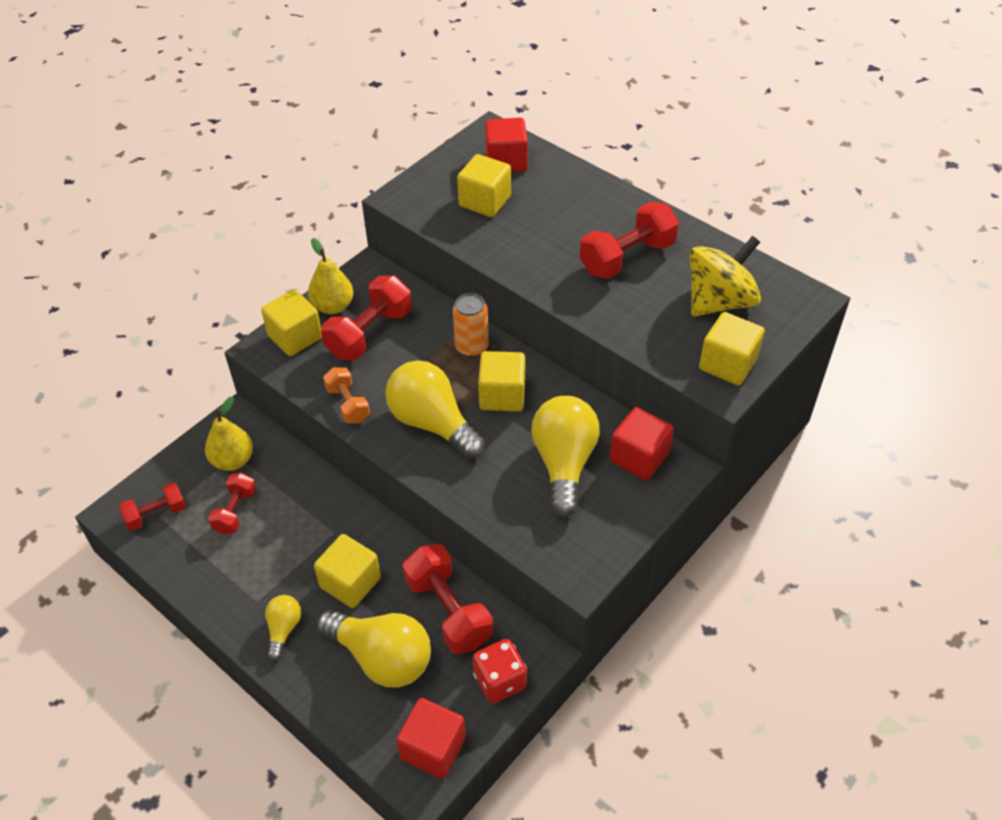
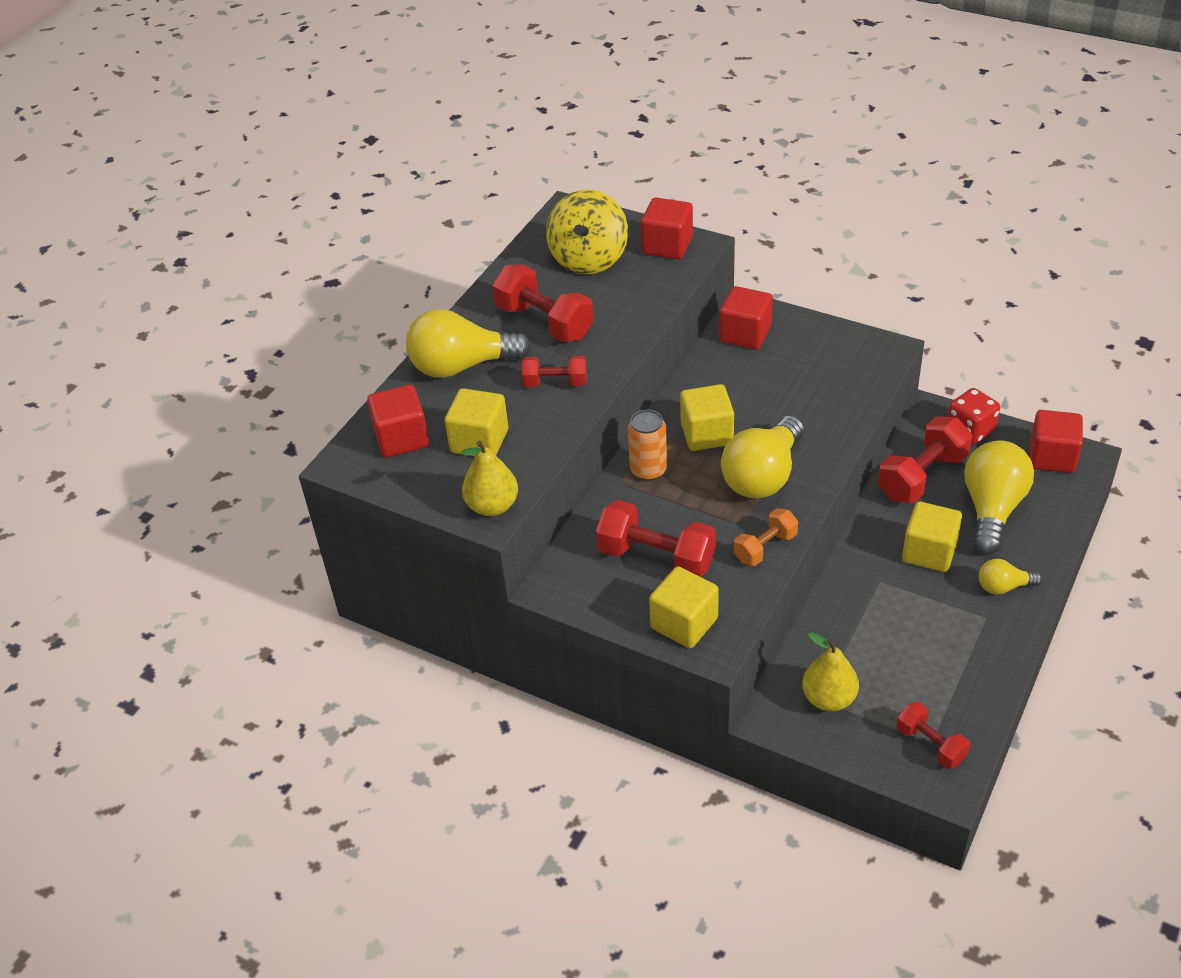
camera: 100 degrees left, 5 degrees down
(235, 511) = (893, 672): red dumbbell -> red dumbbell (555, 383)
(333, 306) = (623, 603): yellow pear -> yellow pear (492, 506)
(564, 464) = (773, 378): yellow light bulb -> yellow light bulb (462, 366)
(719, 301) = (589, 259): yellow spinning top -> yellow spinning top turned 120 degrees counterclockwise
(727, 364) = (667, 246): yellow cube -> red cube

